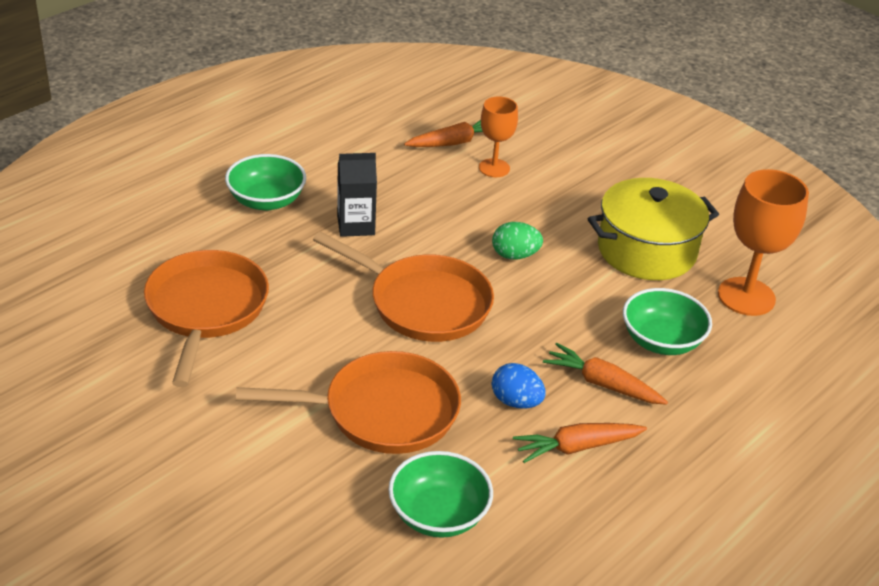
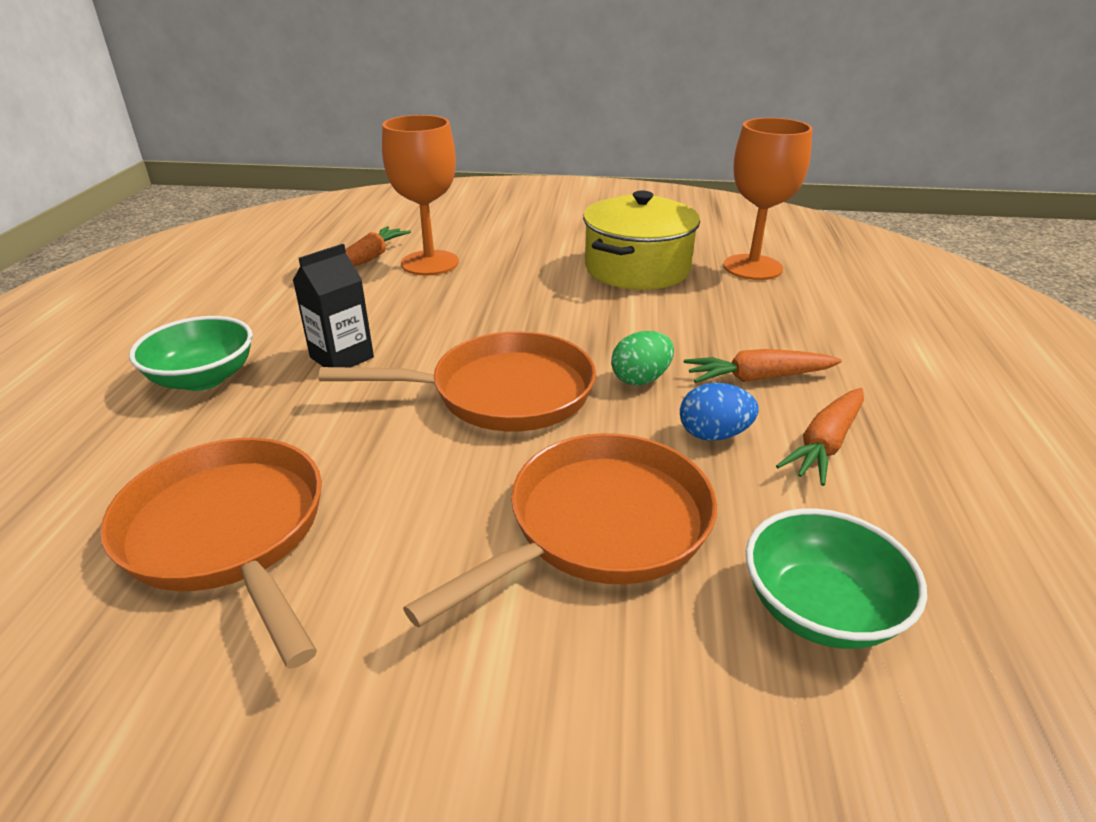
camera: 35 degrees left, 5 degrees down
(494, 168) = (430, 263): orange goblet -> orange goblet, size x1.64
(515, 255) = (536, 316): green egg -> green egg (641, 379)
(661, 341) = (747, 323): green bowl -> none

